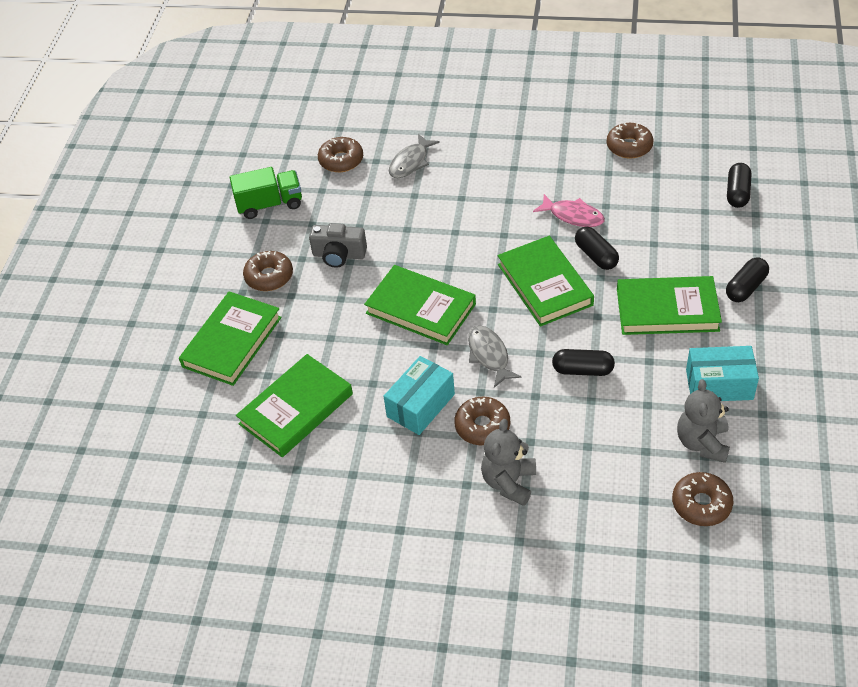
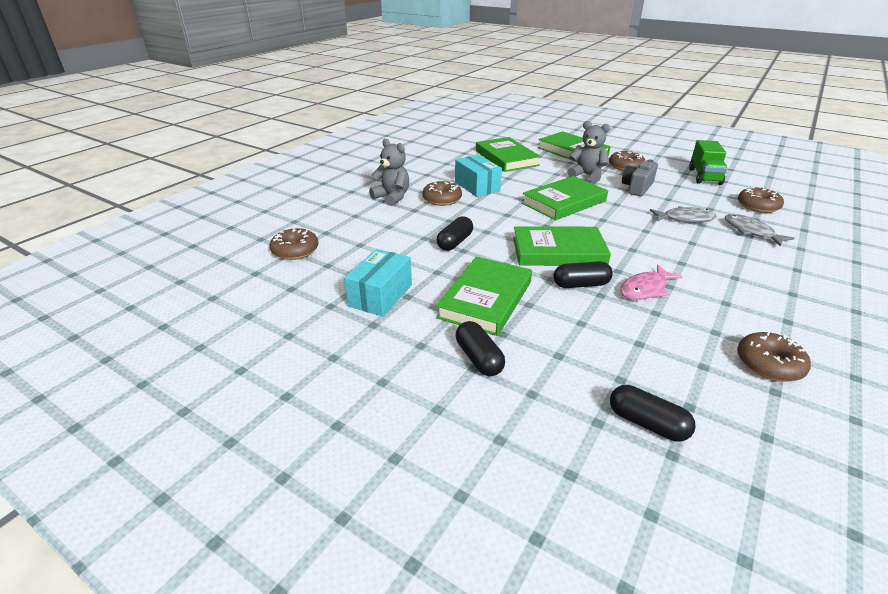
camera: 110 degrees right, 15 degrees down
(489, 355) = (500, 214): grey fish -> grey fish (685, 219)
(702, 443) = (339, 268): grey teddy bear -> grey teddy bear (587, 175)

